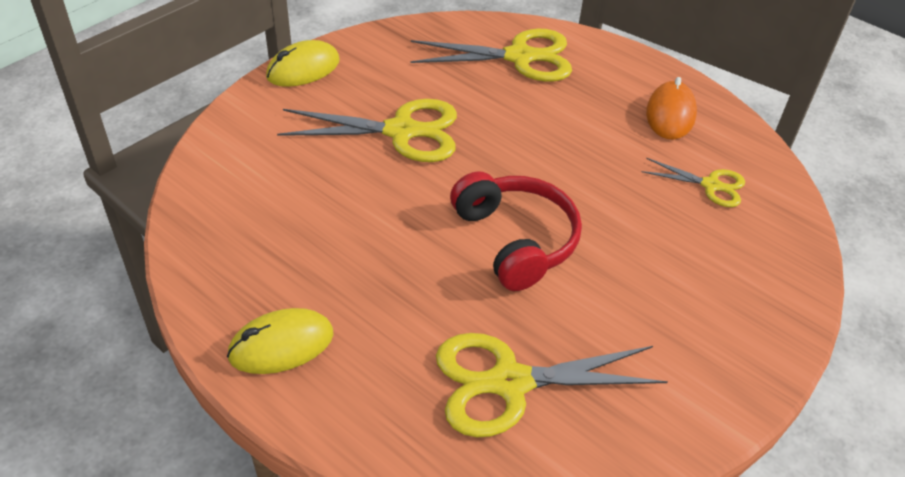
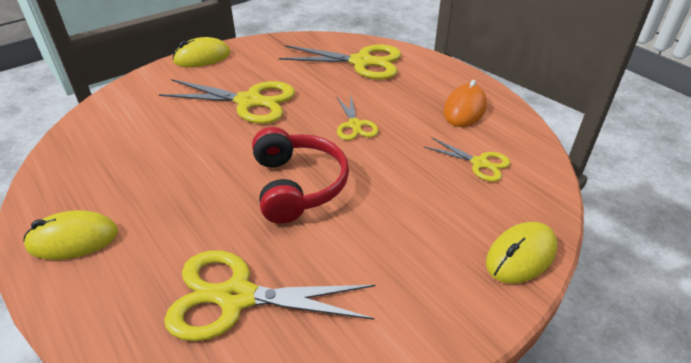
camera: 15 degrees right, 5 degrees down
(549, 151) = (355, 125): none -> yellow scissors
(788, 291) = (520, 256): none -> yellow mouse

